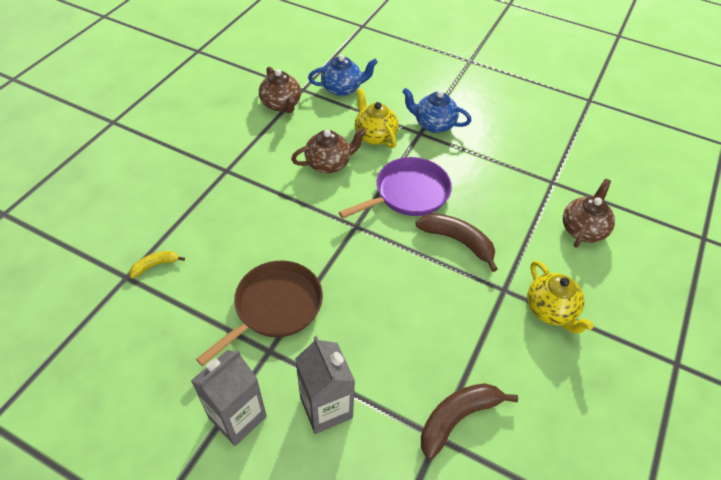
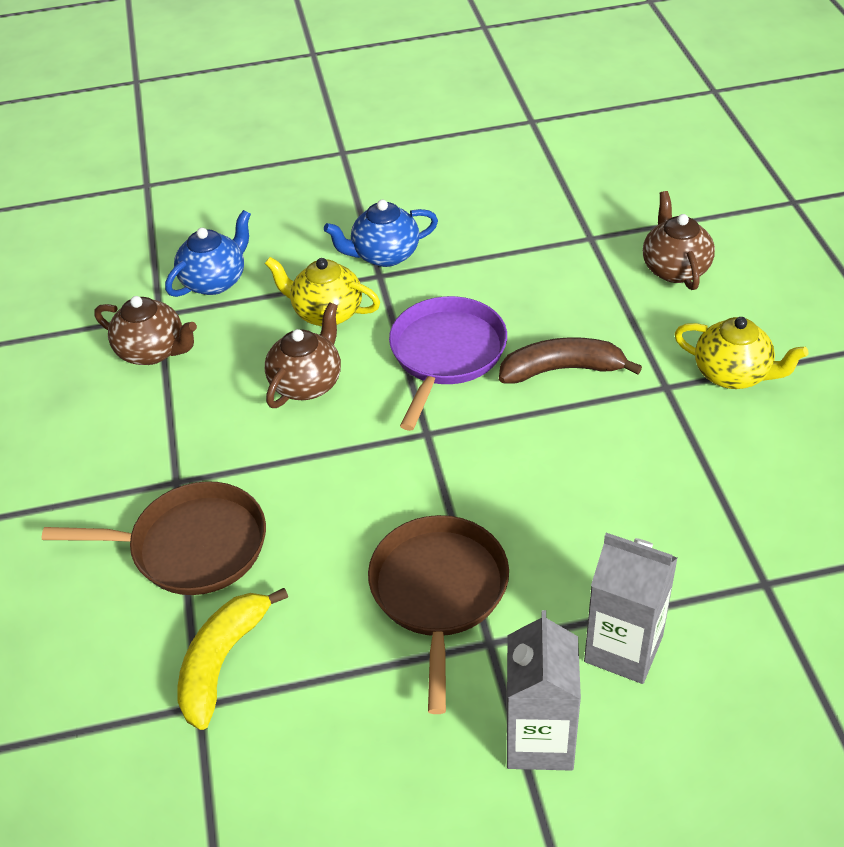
camera: 35 degrees left, 5 degrees down
(155, 265) = (222, 661): yellow banana -> yellow banana, size x1.80
(200, 204) = (192, 546): none -> brown pan
(457, 418) = (763, 549): brown banana -> none

